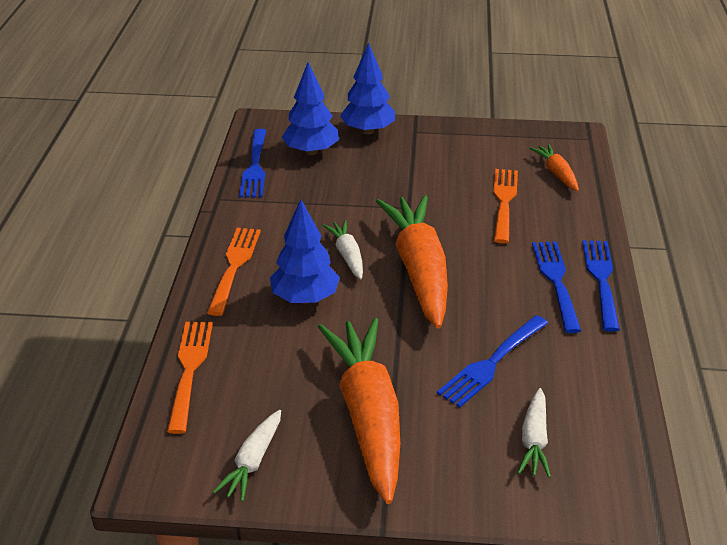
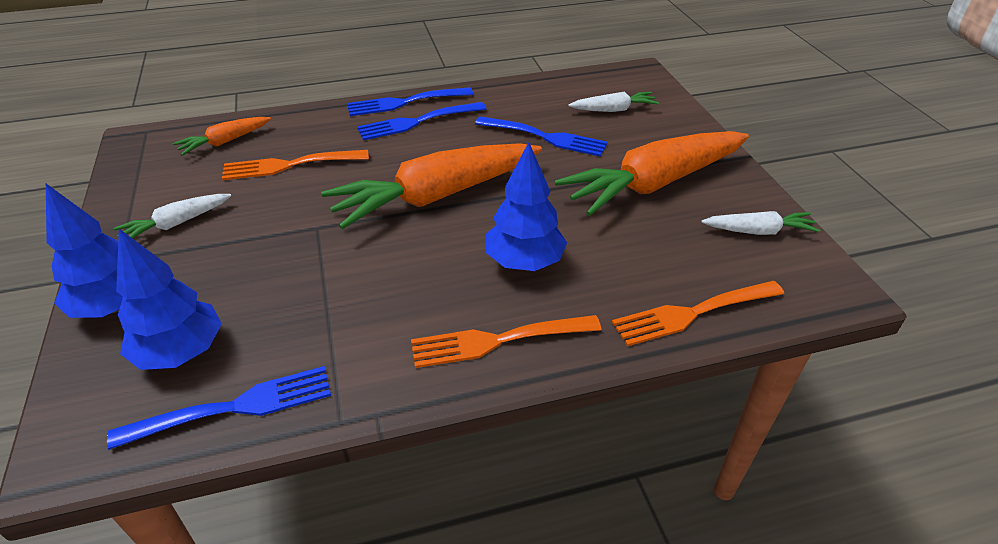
camera: 110 degrees left, 5 degrees up
(347, 255) = (431, 251): white carrot -> white carrot (176, 224)

